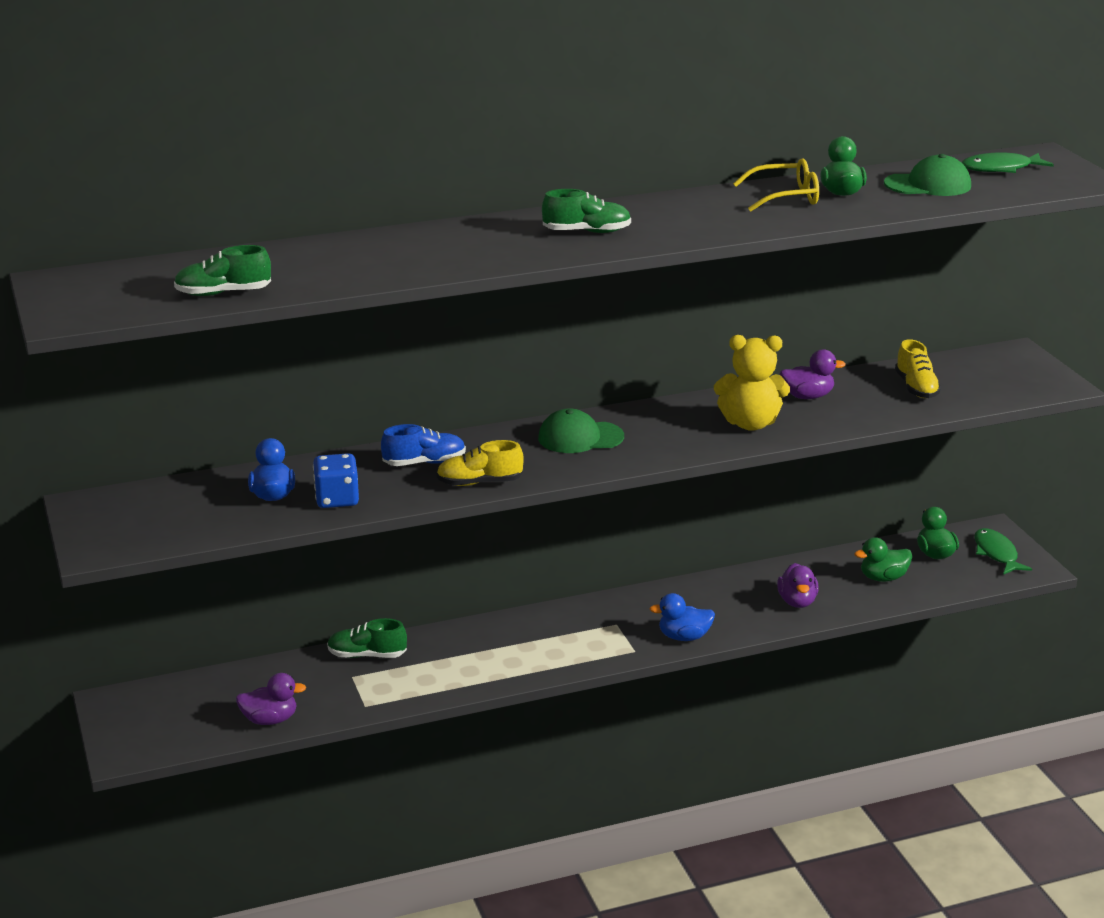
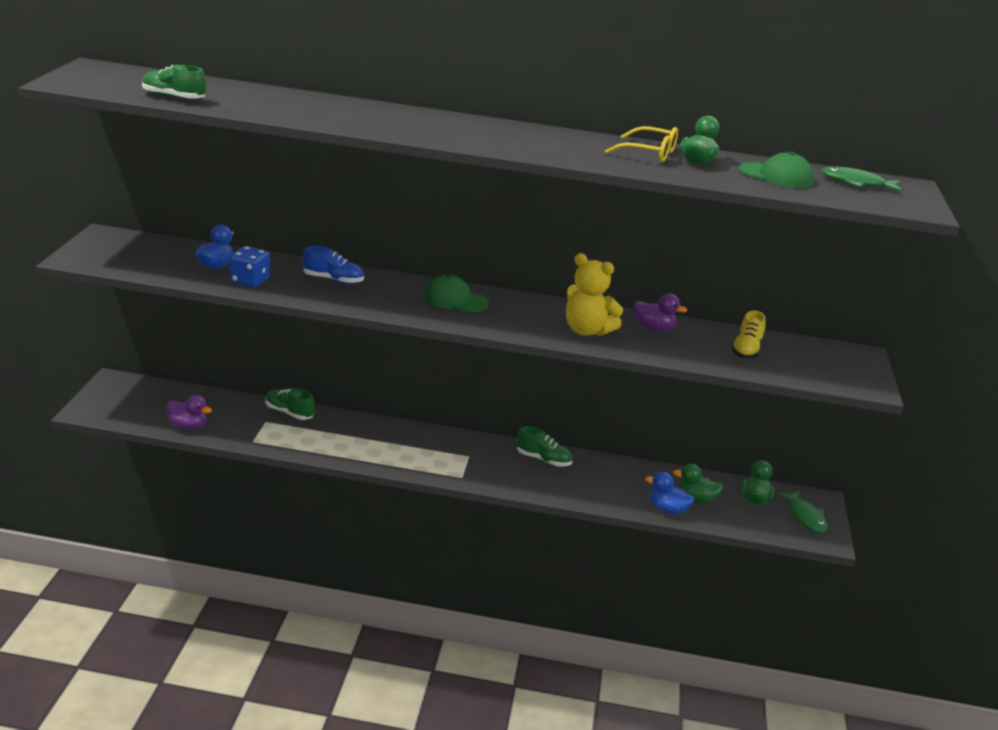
camera: 25 degrees right, 0 degrees up
(479, 483) = (351, 302): yellow shoe -> none
(587, 232) = (466, 132): green shoe -> green shoe (543, 460)
(684, 637) = (505, 482): blue duck -> blue duck (667, 510)
(797, 602) = (612, 491): purple duck -> none
(996, 553) = (805, 517): green fish -> green fish turned 150 degrees clockwise

